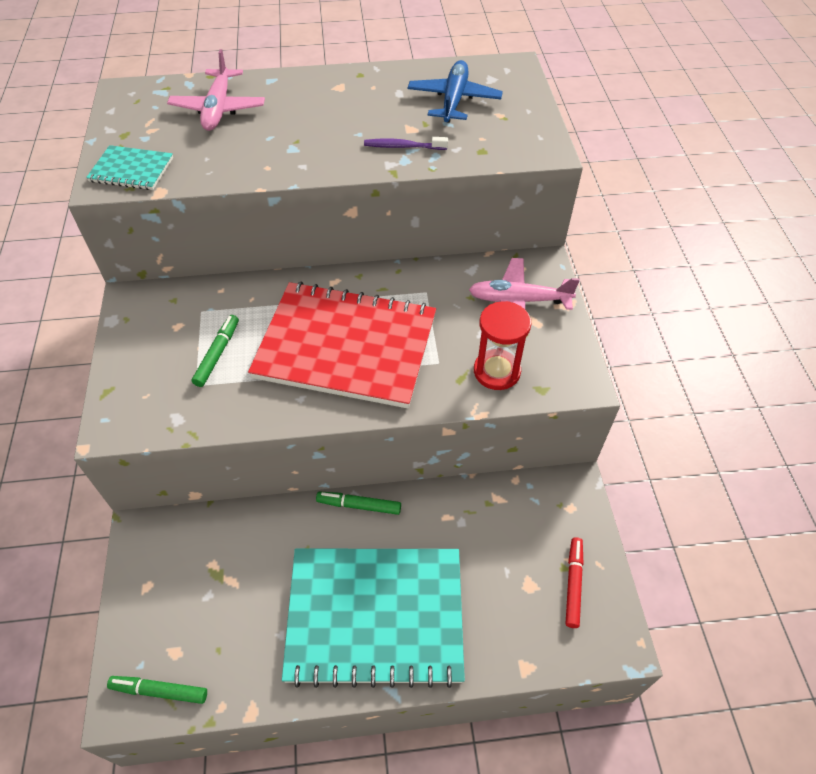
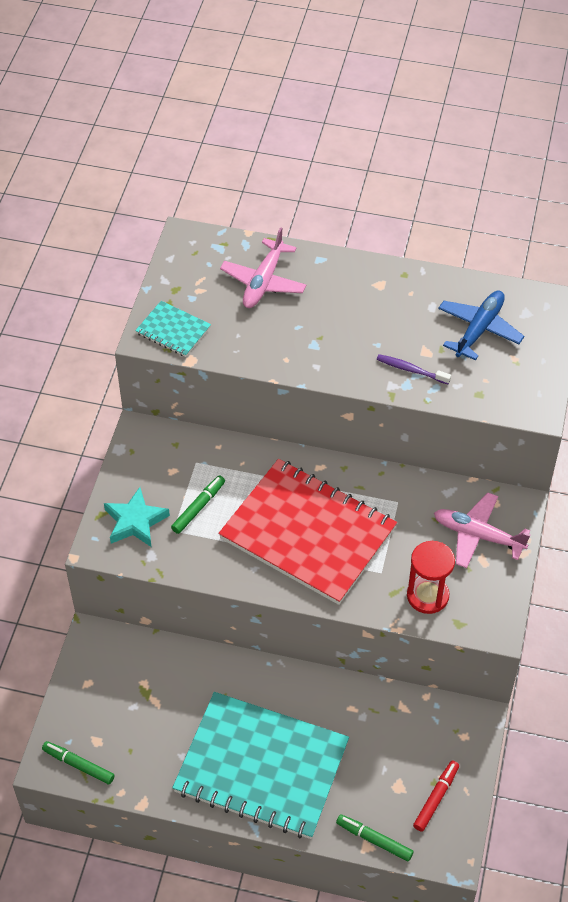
camera: 20 degrees right, 0 degrees up
(148, 388) = (135, 522): none -> turquoise star
(359, 505) = (280, 674): green marker -> green marker (374, 840)

